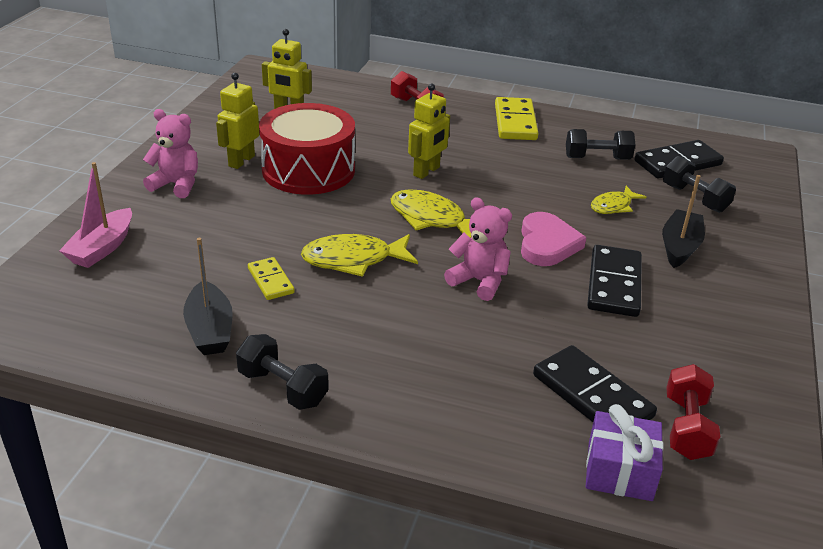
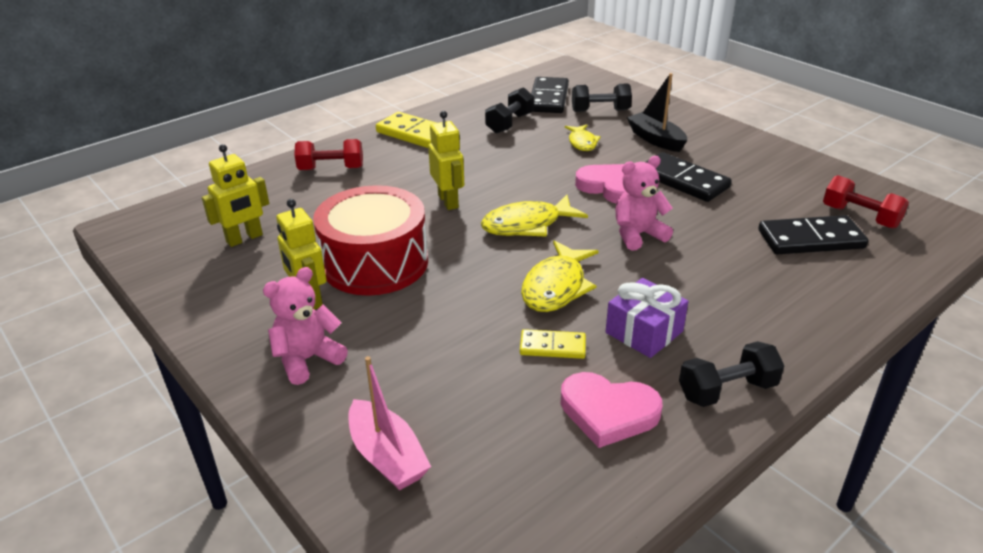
camera: 55 degrees left, 0 degrees up
(210, 330) = (608, 412): black boat -> pink heart
(619, 471) = (896, 259): purple gift -> purple gift (644, 332)

